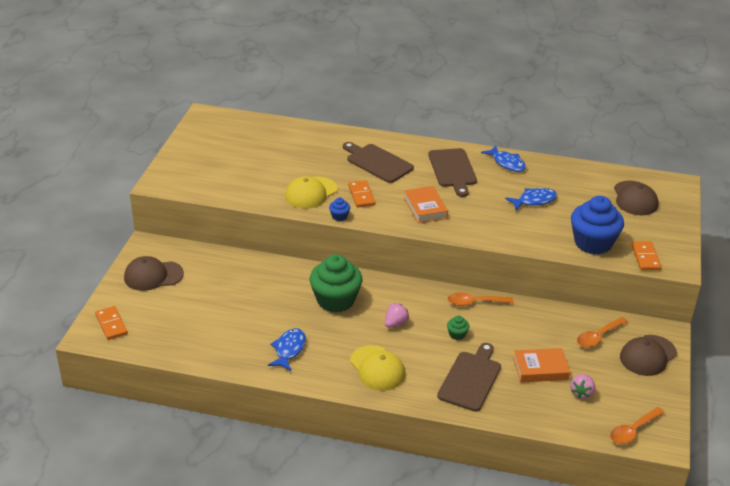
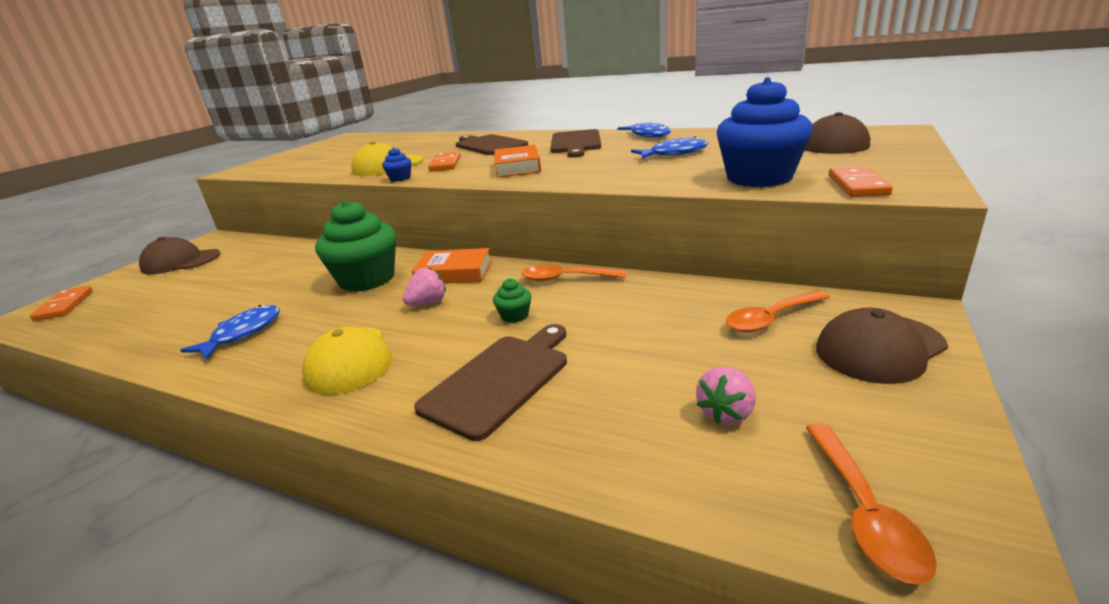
camera: 15 degrees right, 10 degrees down
(540, 369) = (644, 367): orange book -> orange book (454, 273)
(633, 431) = (864, 512): orange spoon -> orange spoon turned 60 degrees counterclockwise

